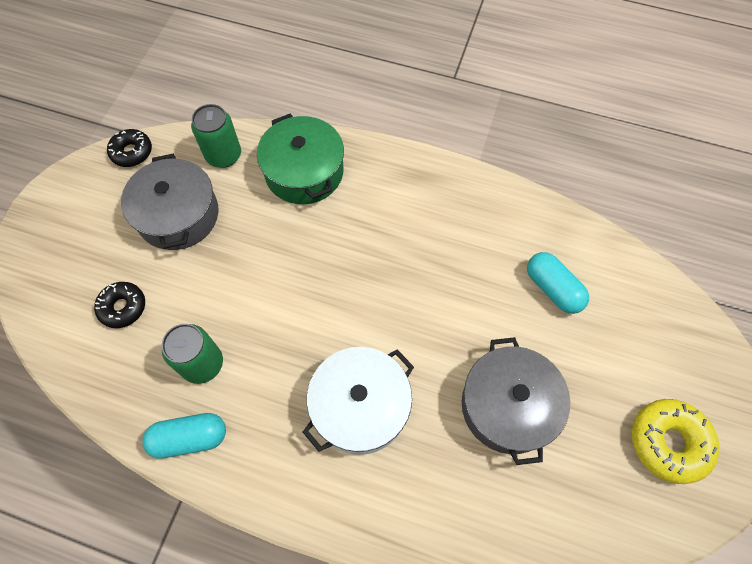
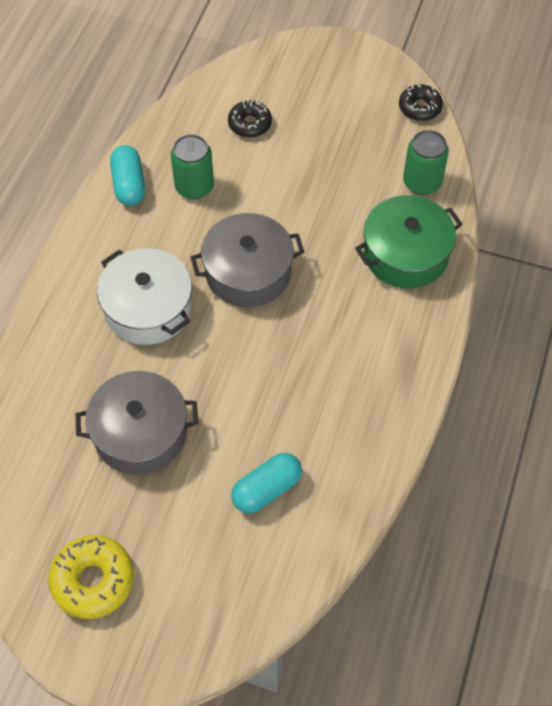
camera: 90 degrees right, 5 degrees down
(178, 215) = (347, 153): grey pot -> grey pot (248, 272)

